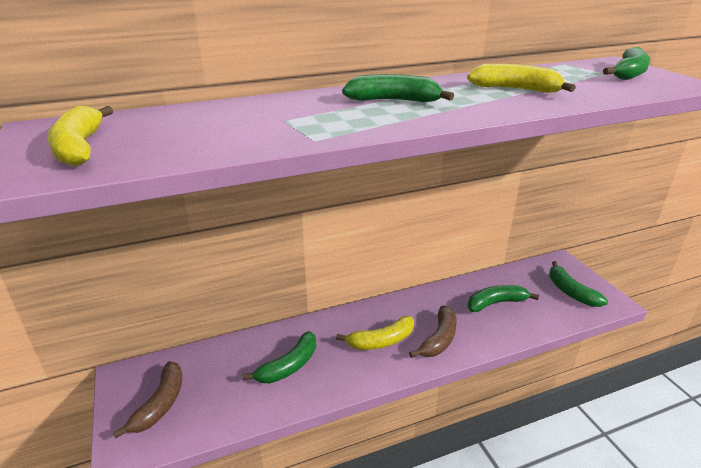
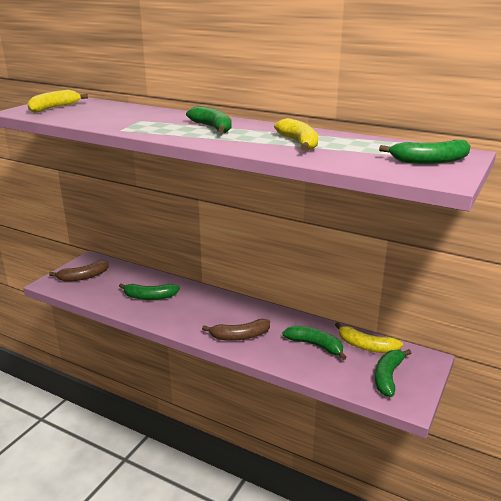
camera: 50 degrees right, 5 degrees down
(381, 341) = (209, 316): yellow banana -> yellow banana (366, 346)

